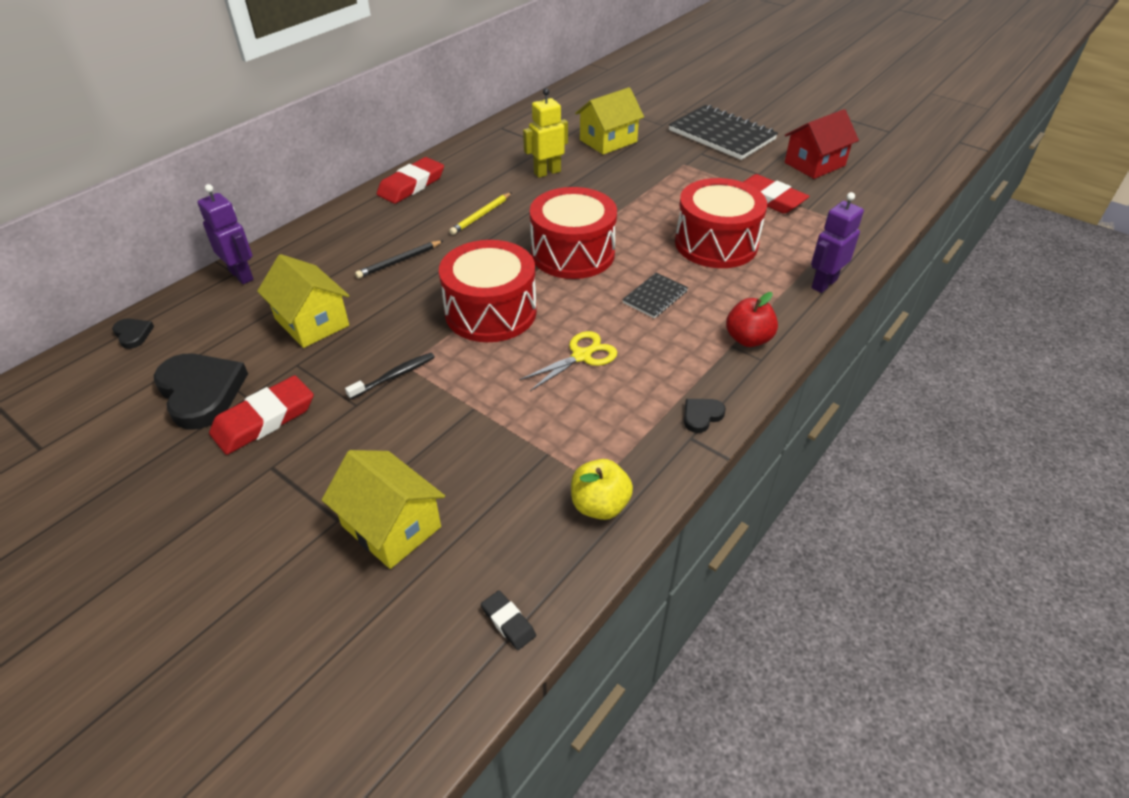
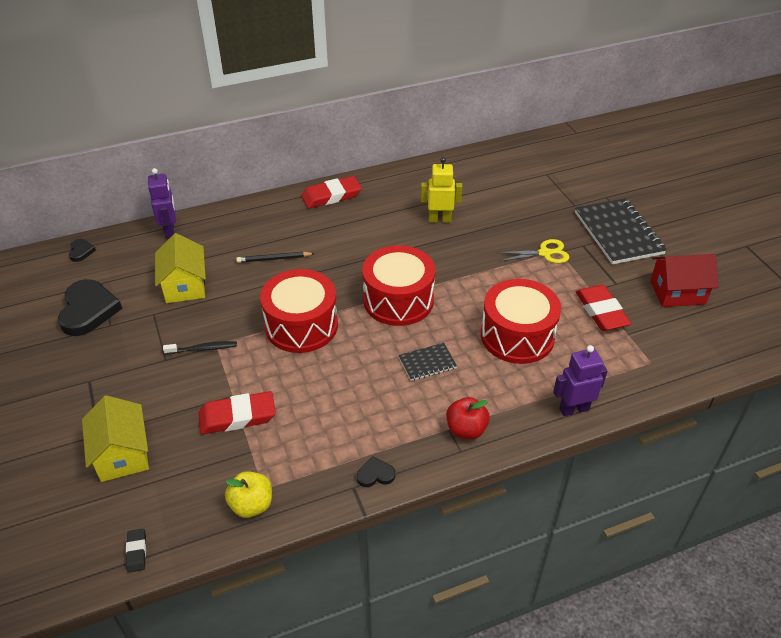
camera: 30 degrees right, 0 degrees up
(264, 419) = (108, 345): red eraser -> red eraser (237, 416)
(481, 215) = (359, 241): yellow pencil -> none
(582, 356) = (334, 388): yellow scissors -> yellow scissors (545, 253)
(608, 141) = (514, 206): yellow house -> none

